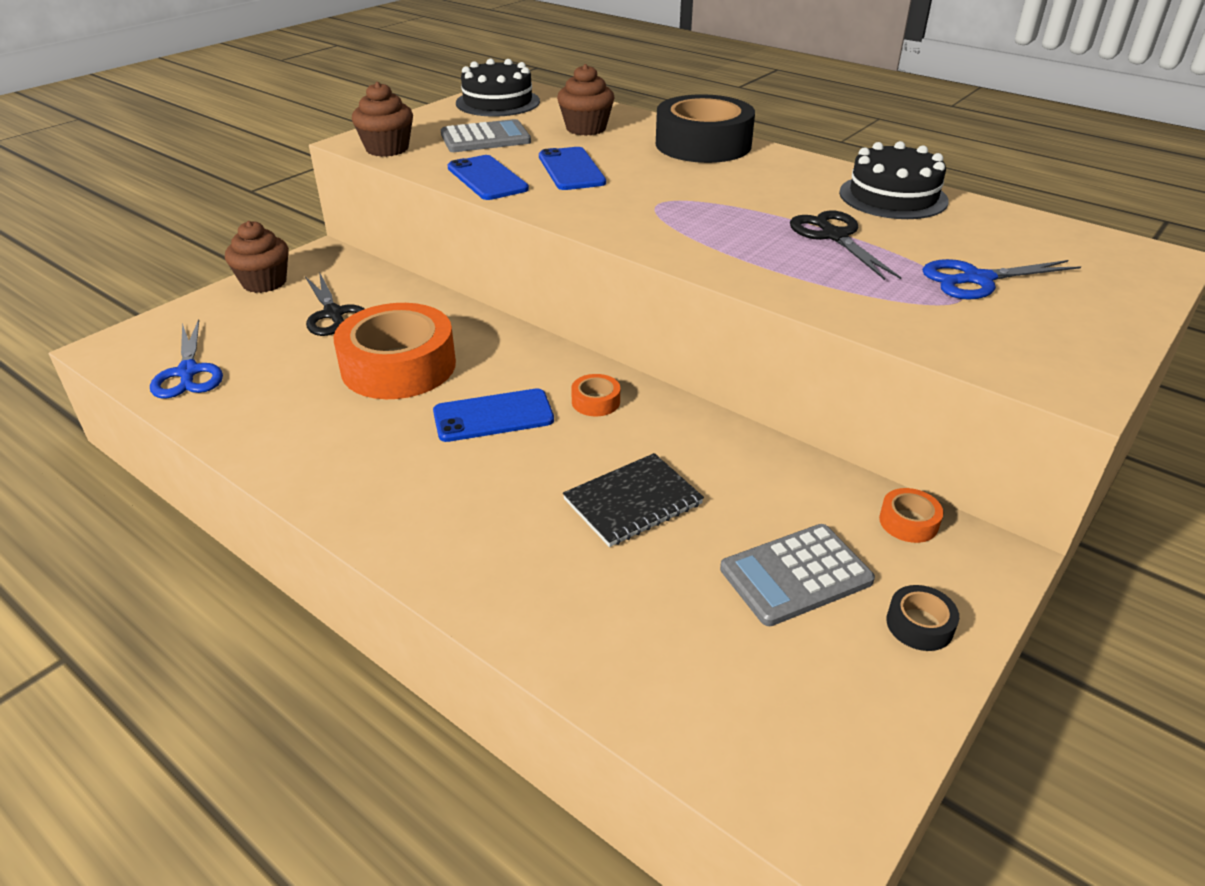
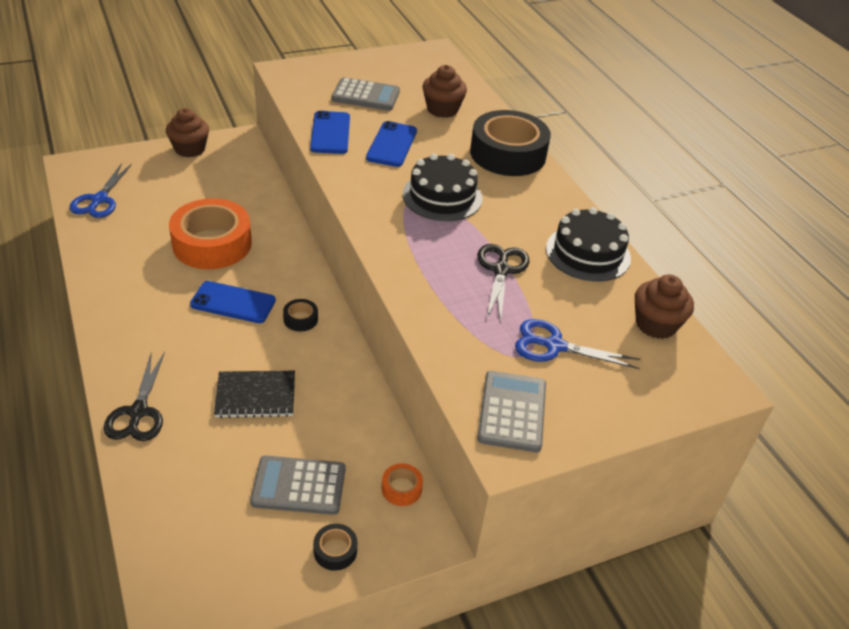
camera: 25 degrees right, 5 degrees up
(334, 314) = (208, 189): black scissors -> black scissors (138, 412)
(387, 149) = (295, 84): brown cupcake -> brown cupcake (656, 324)
(498, 102) = (409, 63): black cake -> black cake (442, 196)
(595, 401) = (300, 319): orange tape -> black tape
(1025, 350) = (512, 412): none -> grey calculator

